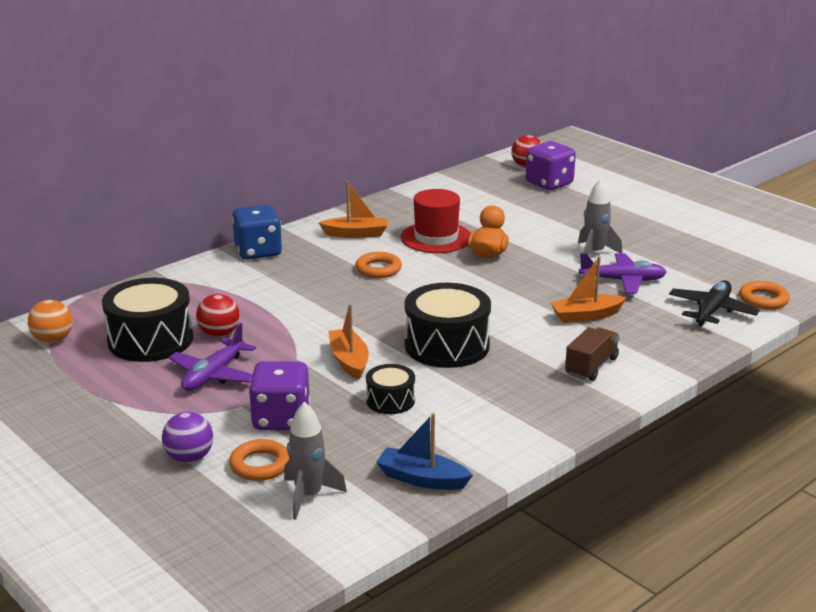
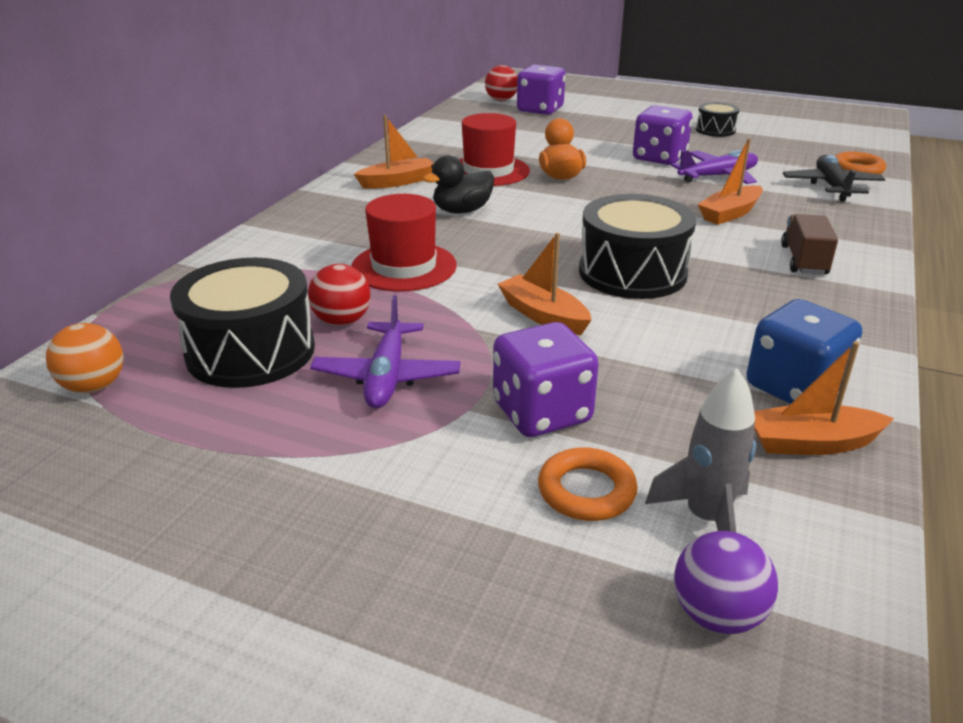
camera: 25 degrees left, 5 degrees up
(189, 458) = (472, 513): purple ball -> purple ball (717, 614)
(258, 251) = (300, 218): blue dice -> blue dice (794, 387)
(293, 305) = (404, 267): none -> red hat
(378, 269) = (462, 211): orange ring -> black duck
(390, 400) = (648, 351): black drum -> black drum (715, 130)
(422, 479) = (811, 443): blue boat -> orange boat
(594, 253) = (659, 158): grey rocket -> purple dice

